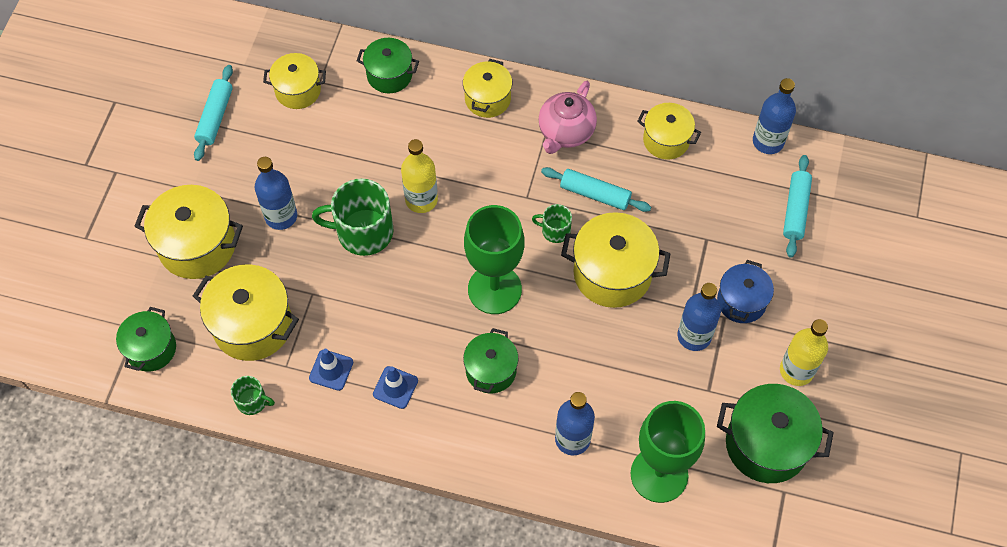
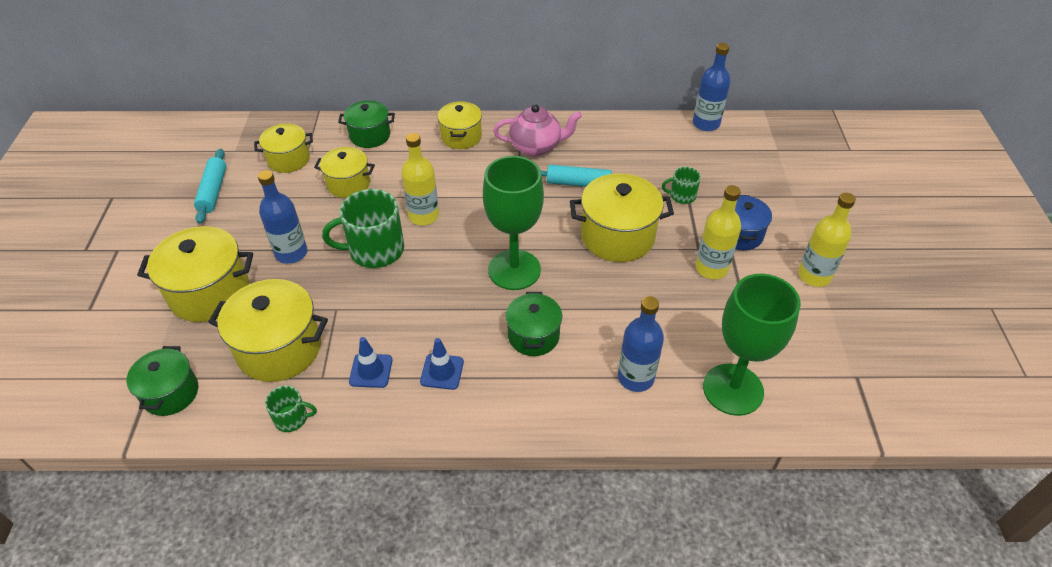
camera: 15 degrees left, 15 degrees down
(555, 230) = (553, 215): green mug -> green mug (682, 195)
(565, 132) = (536, 147): pink teapot -> pink teapot turned 105 degrees counterclockwise
(666, 140) = (623, 137): yellow pot -> yellow pot (348, 184)
(694, 336) = (711, 268): blue bottle -> yellow bottle
(766, 444) = (819, 340): green pot -> none
(795, 210) = (751, 163): turquoise rolling pin -> none

